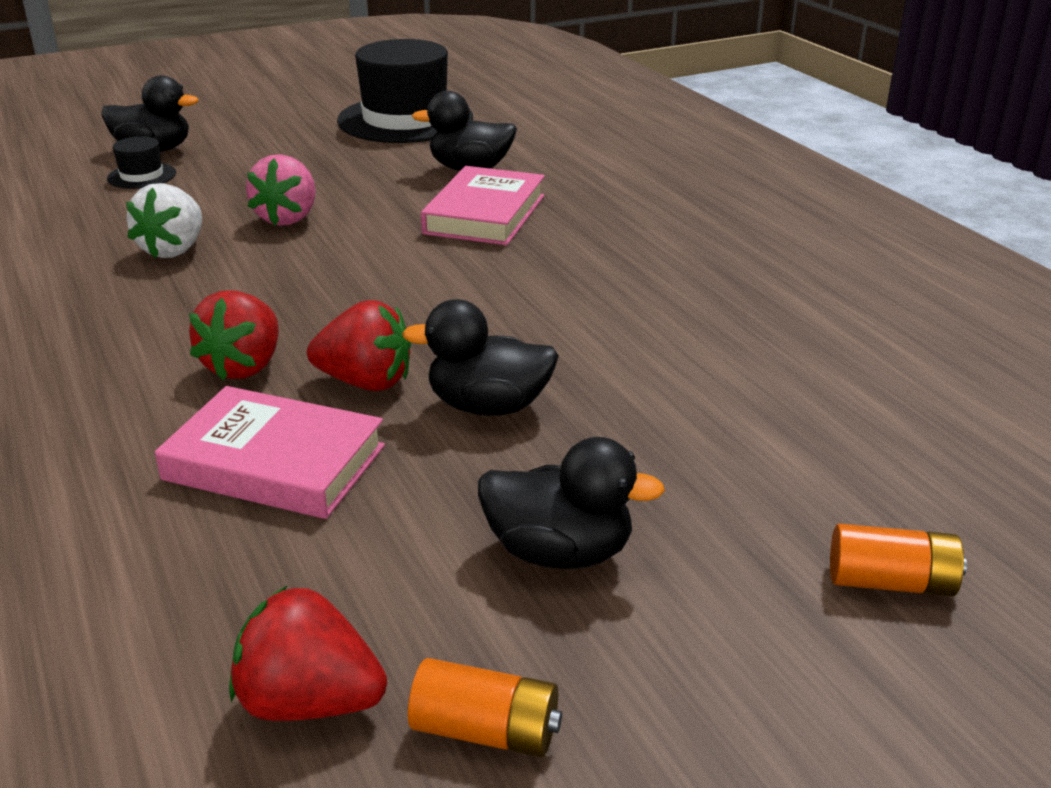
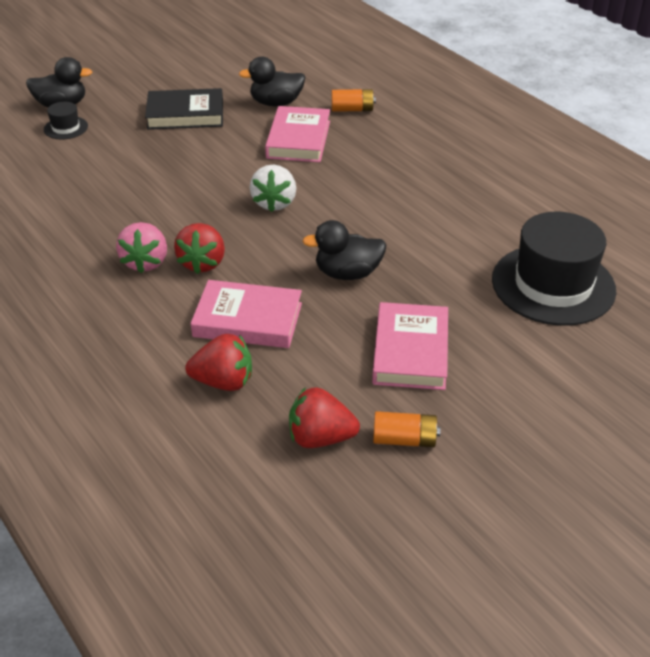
camera: 10 degrees left, 10 degrees up
(174, 250) = (119, 185): white strawberry -> white strawberry (274, 203)
(288, 218) = (178, 154): pink strawberry -> pink strawberry (146, 262)
(326, 173) = (185, 114): none -> black book
(366, 382) = (275, 265): red strawberry -> red strawberry (223, 382)
(405, 119) = (217, 63): black hat -> black hat (553, 285)
(559, 552) = (411, 351): black duck -> pink book
(890, 582) = (569, 347): orange battery -> orange battery (352, 109)

